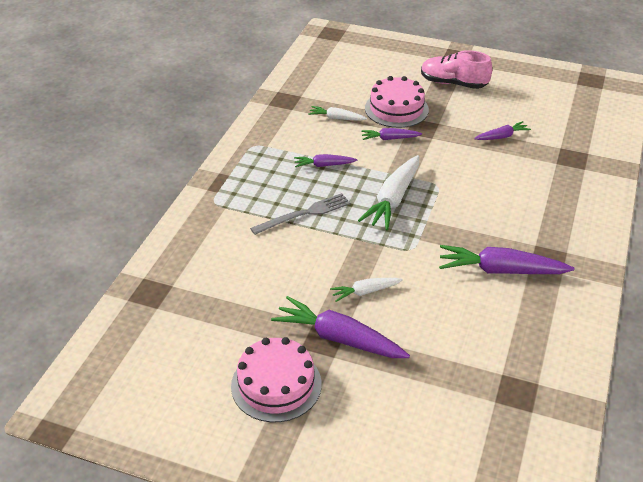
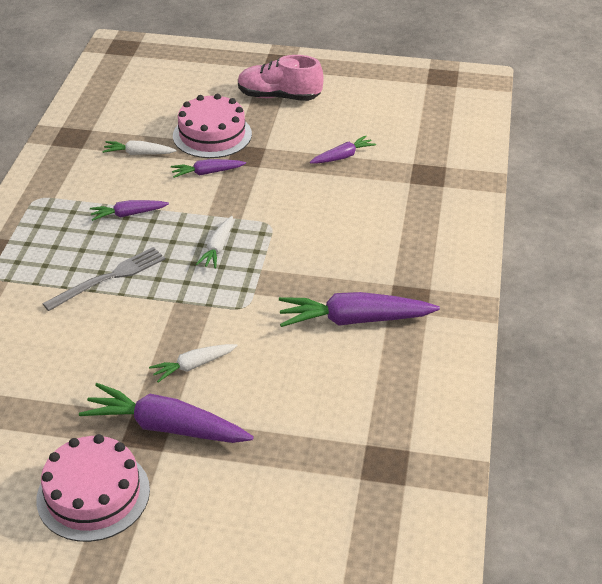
camera: 10 degrees left, 0 degrees up
(393, 199) = (218, 247): white carrot -> white carrot, size x0.55

